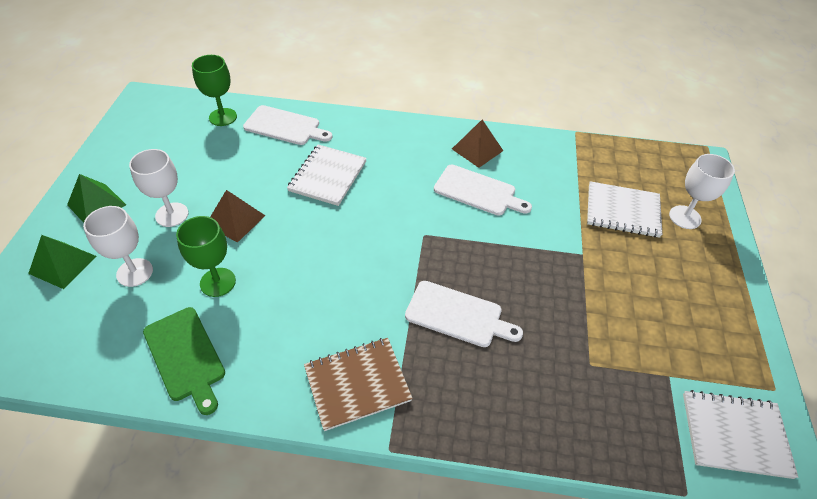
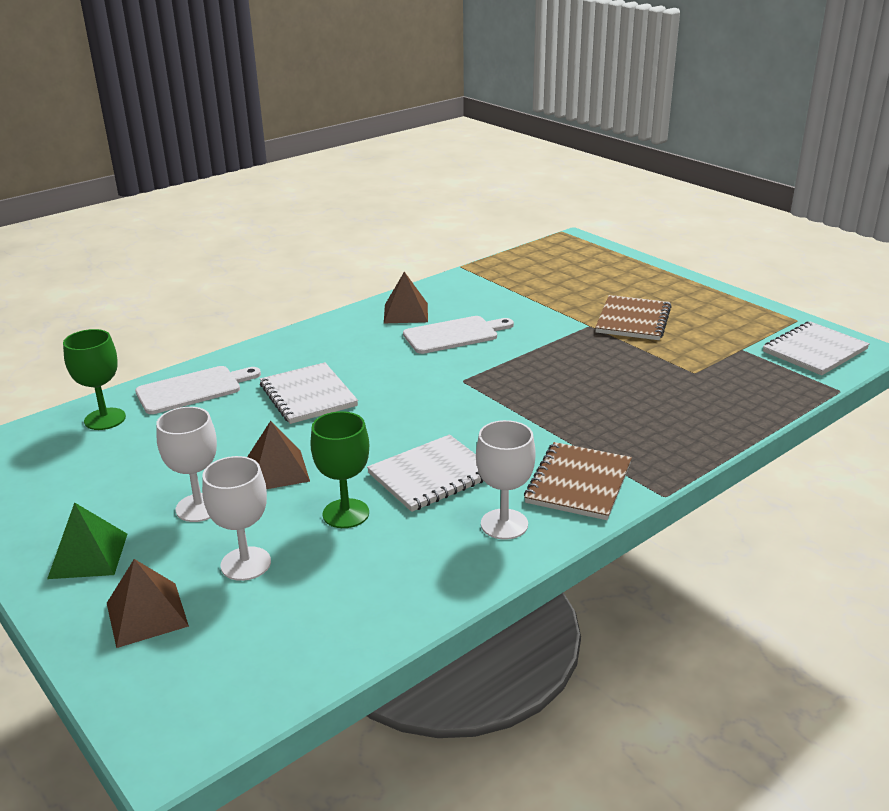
camera: 45 degrees left, 20 degrees down
(63, 264) = (147, 614): green pyramid -> brown pyramid
(185, 356) = (415, 570): green cutting board -> none
(458, 315) = (572, 404): white cutting board -> none
(622, 211) = (572, 290): white notebook -> white notebook (431, 475)
(624, 275) = (633, 320): none -> brown notebook
(685, 217) = (614, 273): white goblet -> white goblet (504, 524)

